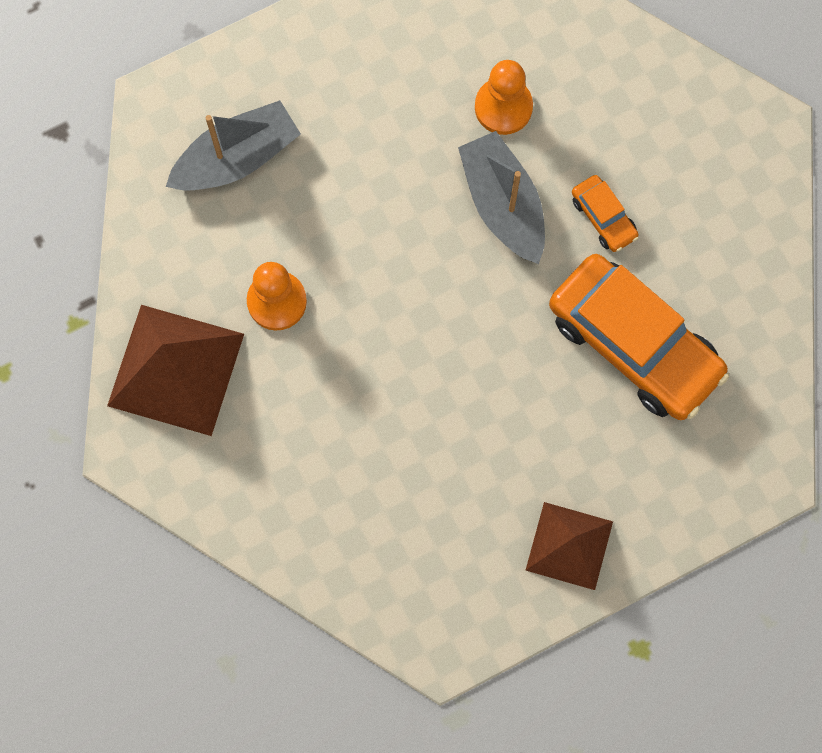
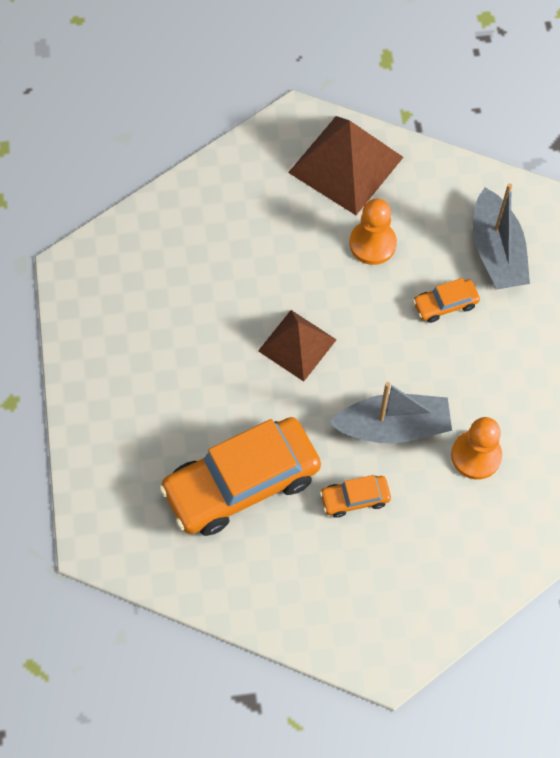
camera: 110 degrees right, 10 degrees down
(328, 194) = (445, 304): none -> orange car
(569, 545) = (106, 379): brown pyramid -> brown pyramid (297, 345)

